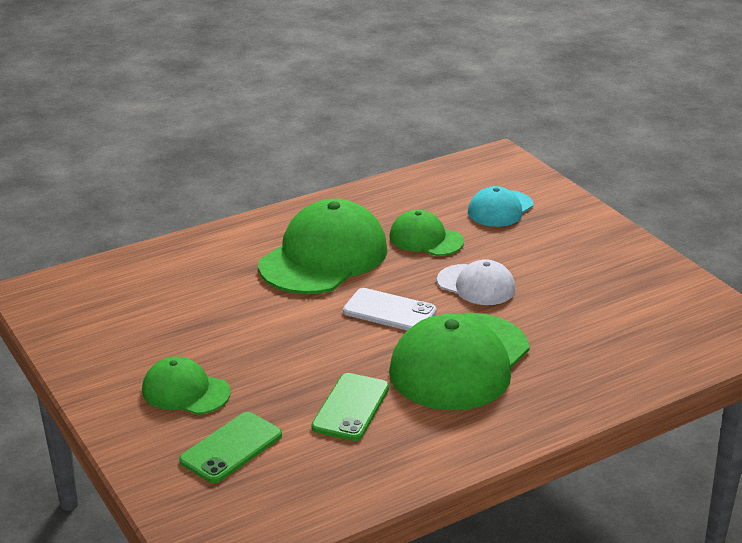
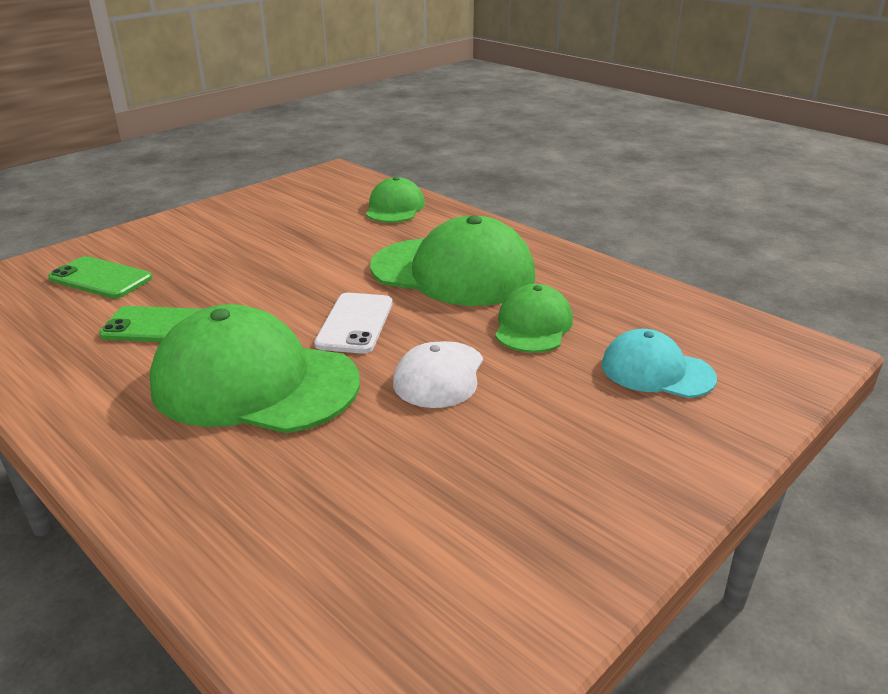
camera: 75 degrees right, 0 degrees up
(185, 391) = (192, 246): green cap -> green cap (395, 208)

